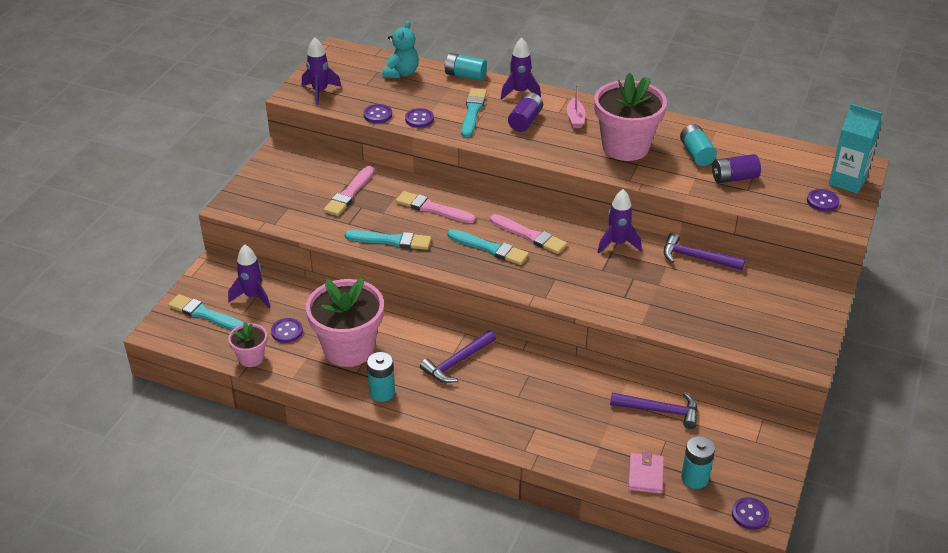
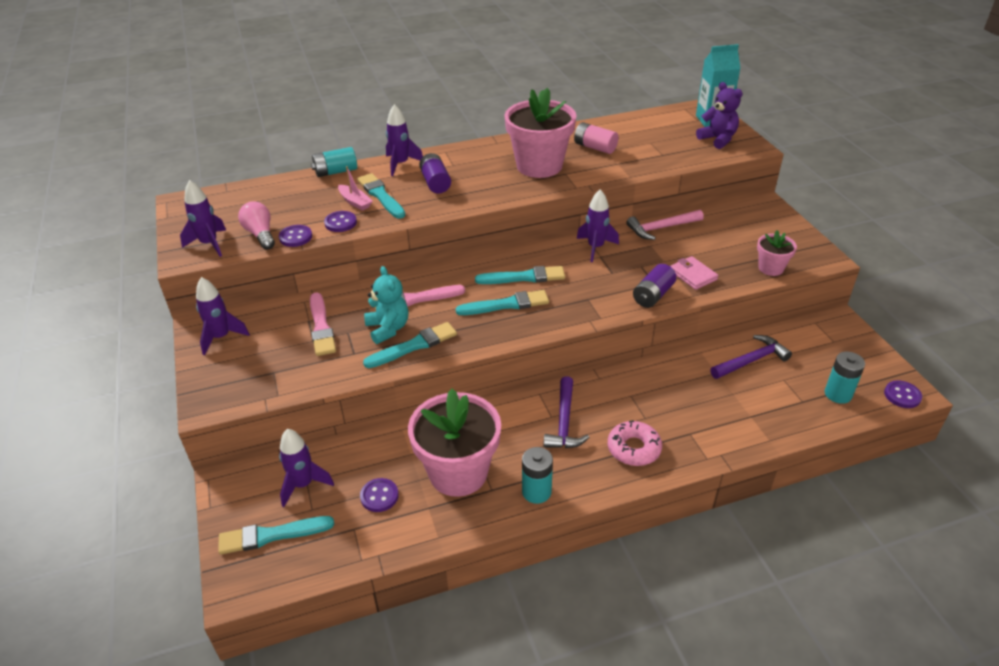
camera: 40 degrees left, 0 degrees up
(251, 358) = (373, 546): pink flower pot -> pink flower pot (771, 268)
(283, 166) = (221, 337): none -> purple rocket
(358, 101) = (260, 234): none -> pink light bulb
(401, 73) = (272, 194): turquoise teddy bear -> turquoise teddy bear (388, 329)
(481, 410) = (634, 448): none -> pink donut
(529, 235) = (524, 277): pink brush -> turquoise brush
(575, 118) = (472, 163): pink boat -> pink boat (355, 202)
(645, 475) = (808, 415): pink wallet -> pink wallet (693, 275)
(696, 154) = (595, 147): turquoise battery -> pink battery
(696, 258) = (661, 228): purple hammer -> pink hammer
(734, 178) = (643, 151): purple battery -> purple battery (653, 295)
(822, 201) = (718, 139): purple button -> purple teddy bear

